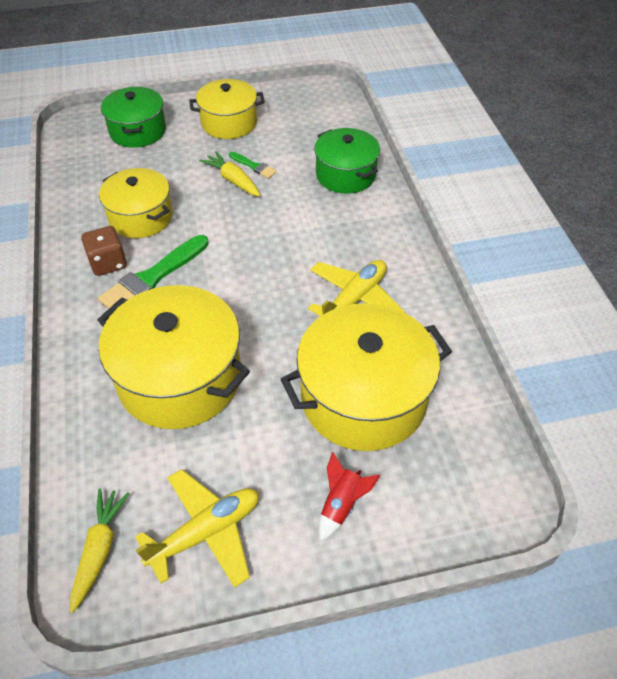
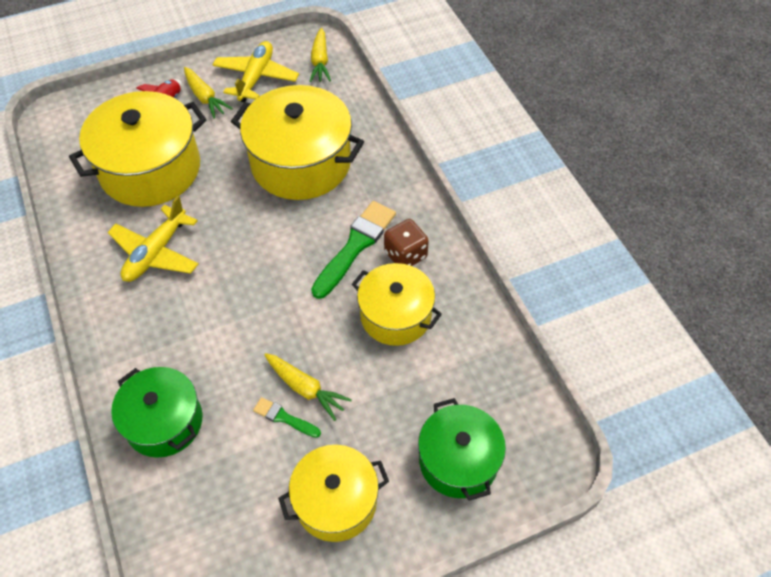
camera: 170 degrees right, 5 degrees up
(206, 532) = (256, 77): yellow plane -> yellow plane turned 150 degrees clockwise
(286, 504) = (205, 97): none -> yellow carrot

